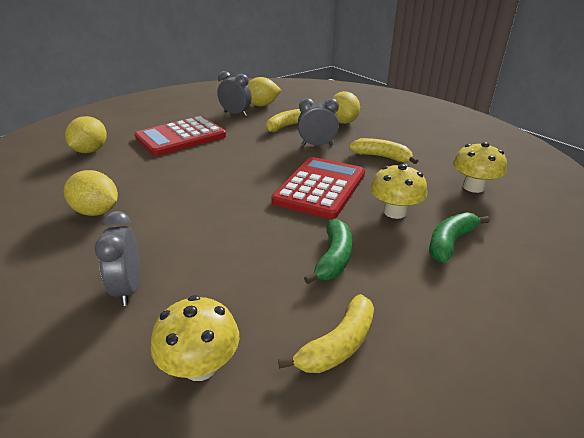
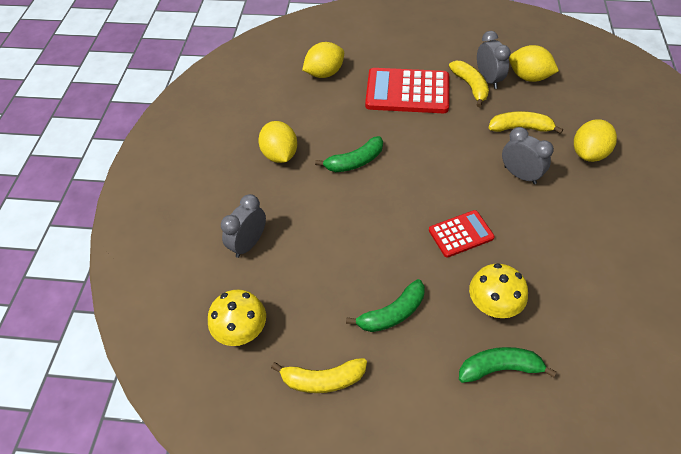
camera: 45 degrees right, 20 degrees up
(181, 186) = (355, 161): none -> green banana
(320, 188) = (460, 234): red calculator -> red calculator, size x0.56
(382, 157) = (566, 231): yellow banana -> yellow banana (470, 86)
(473, 187) = (609, 330): yellow mushroom -> none

